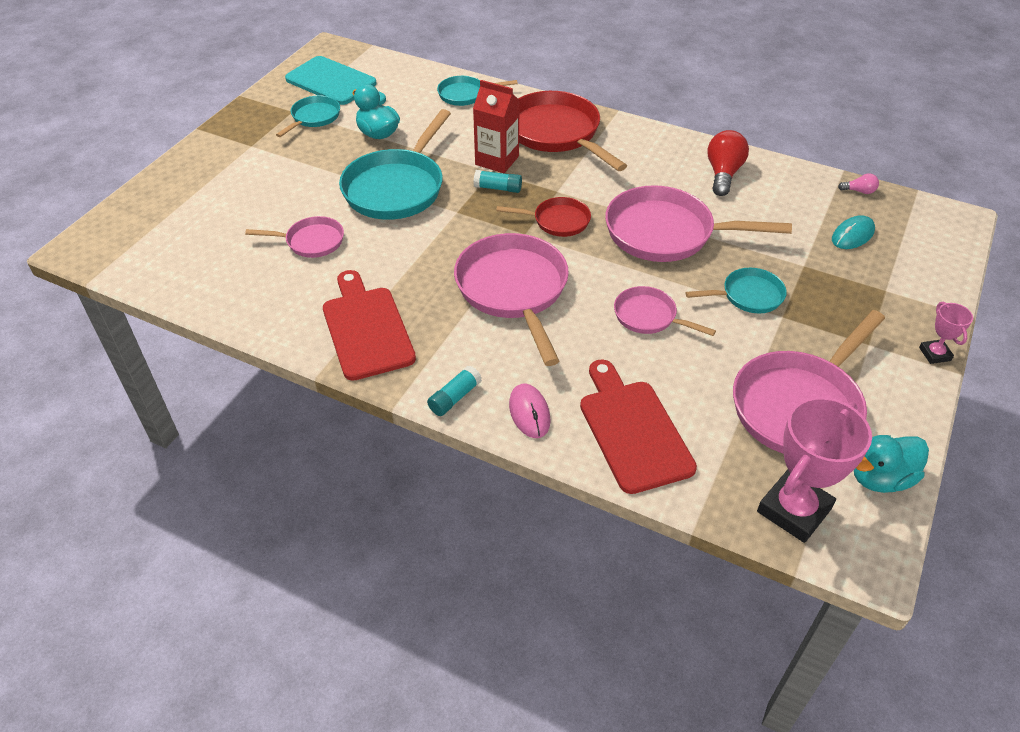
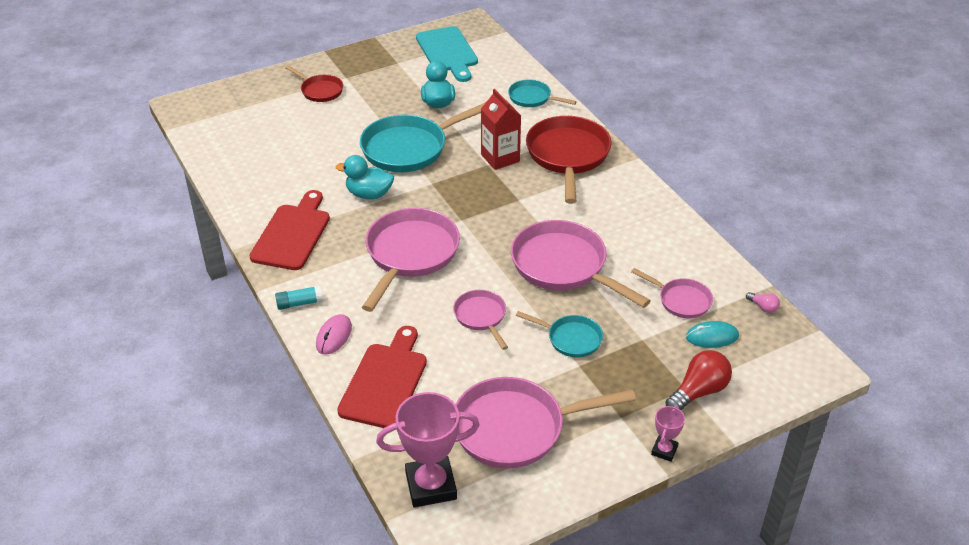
camera: 35 degrees right, 5 degrees down
(311, 241) = (317, 161): pink pan -> pink pan (681, 300)
(314, 118) = (407, 73): turquoise pan -> none
(498, 188) = (478, 179): turquoise glue stick -> none
(557, 221) = (494, 221): red pan -> red pan (320, 90)
(723, 174) = (663, 243): red light bulb -> red light bulb (698, 391)
(880, 478) = (514, 502): turquoise duck -> turquoise duck (369, 194)

